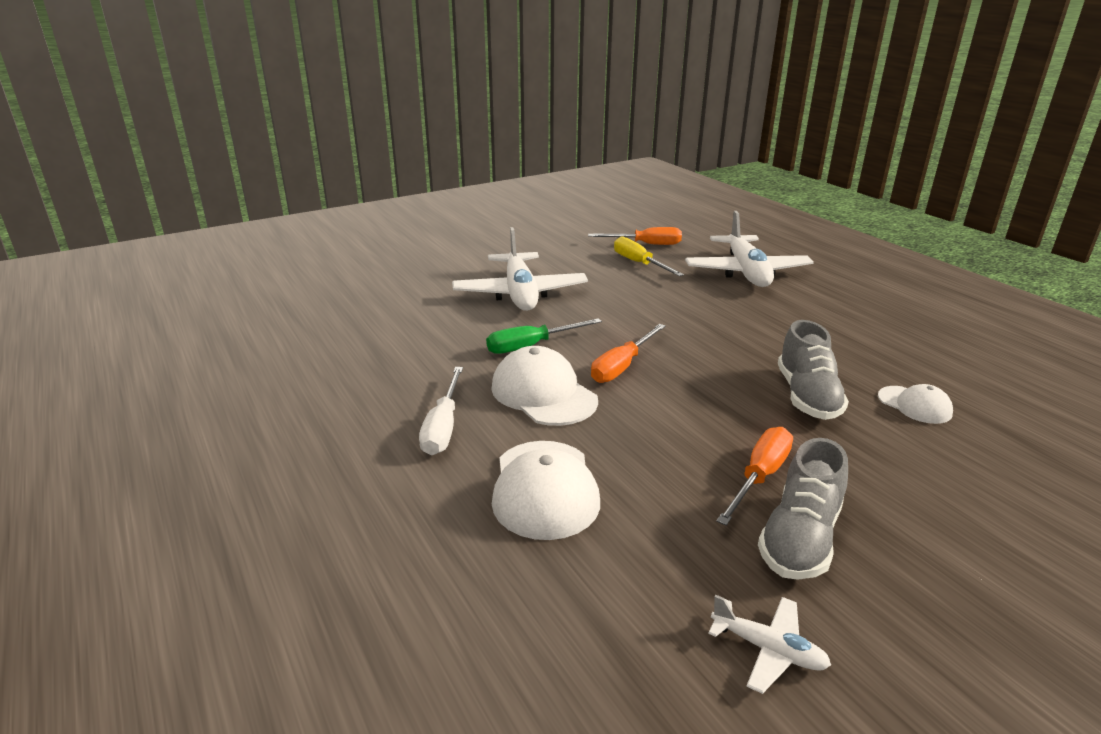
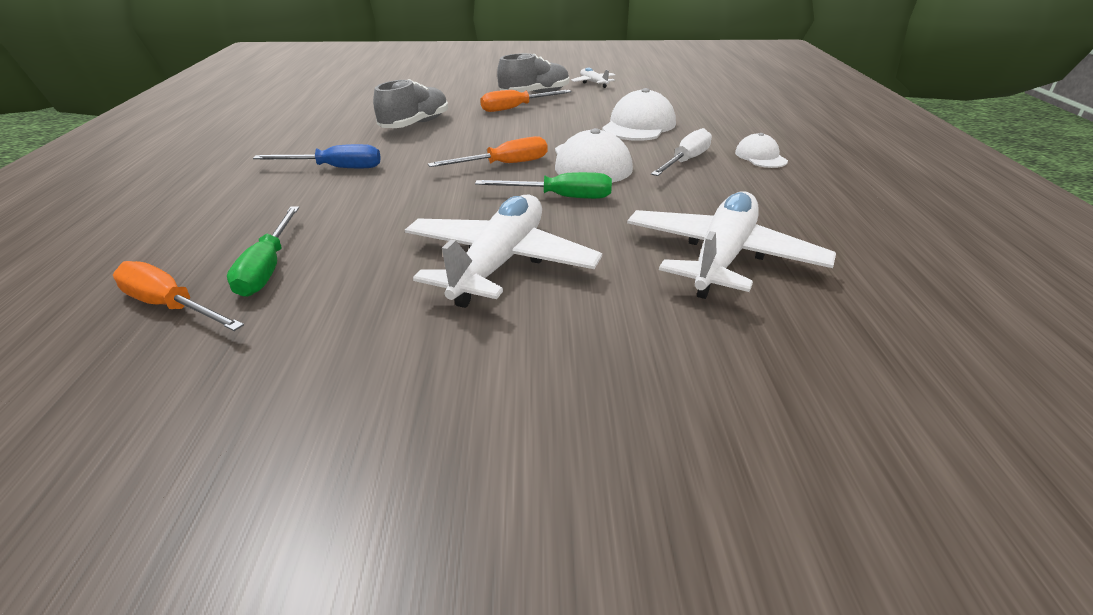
camera: 150 degrees left, 5 degrees up
(639, 263) = (268, 268): yellow screwdriver -> green screwdriver
(746, 272) = (193, 215): white plane -> white plane (722, 257)
(749, 323) = (335, 168): none -> blue screwdriver
(914, 405) = (366, 110): white cap -> white cap (760, 157)

